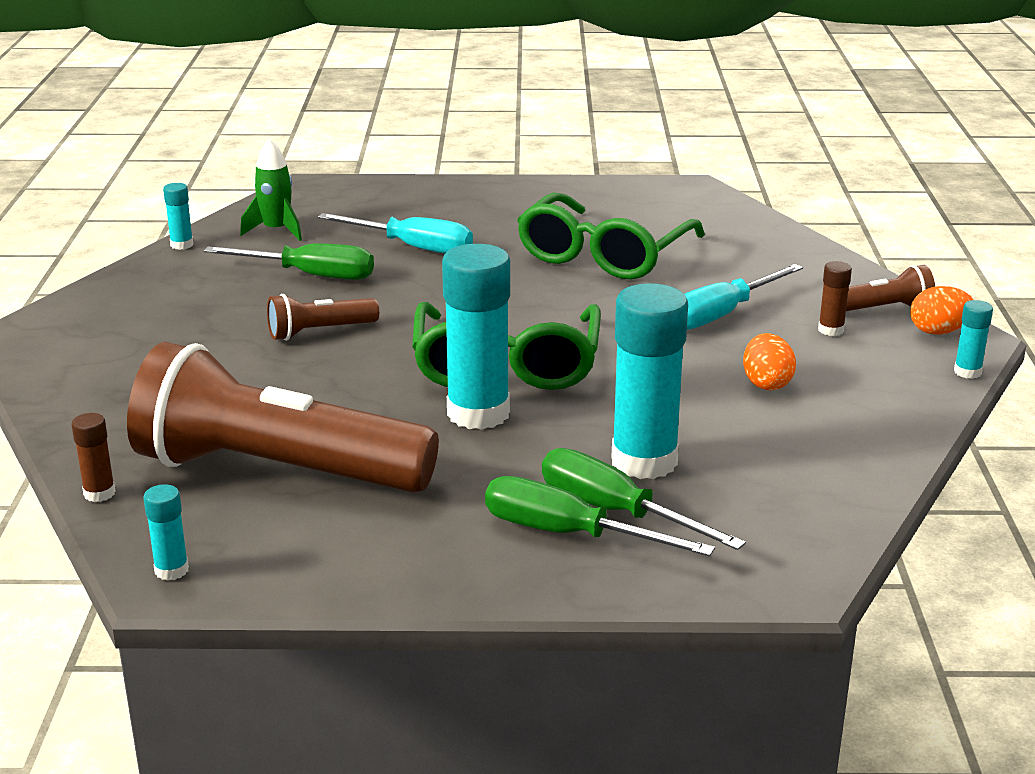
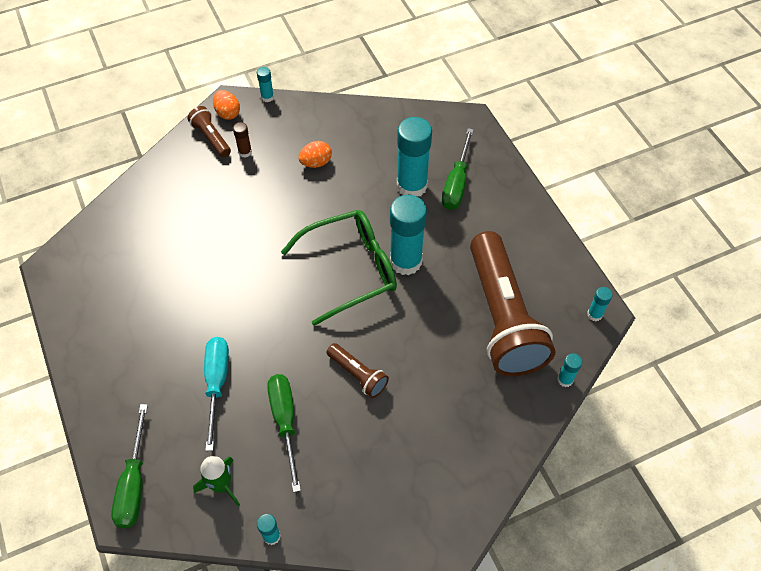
camera: 115 degrees left, 30 degrees up
(99, 493) = (565, 379): brown glue stick -> turquoise glue stick
(568, 534) = (482, 192): green screwdriver -> green screwdriver (134, 483)
(603, 255) = (188, 276): green glasses -> none
(721, 315) = (247, 199): turquoise screwdriver -> none

